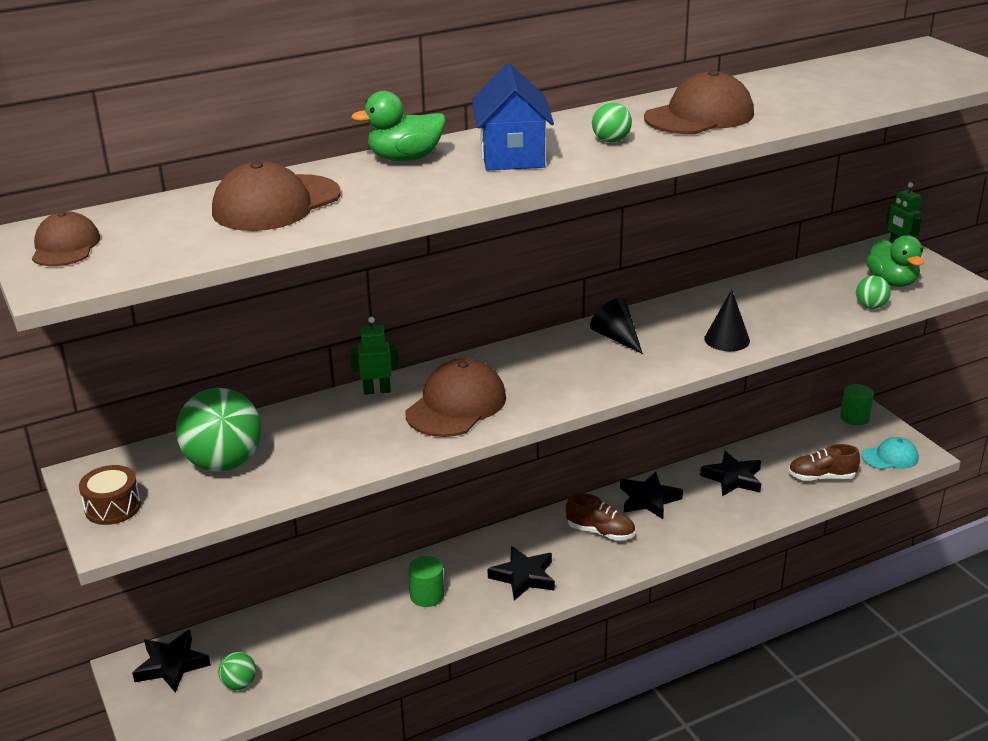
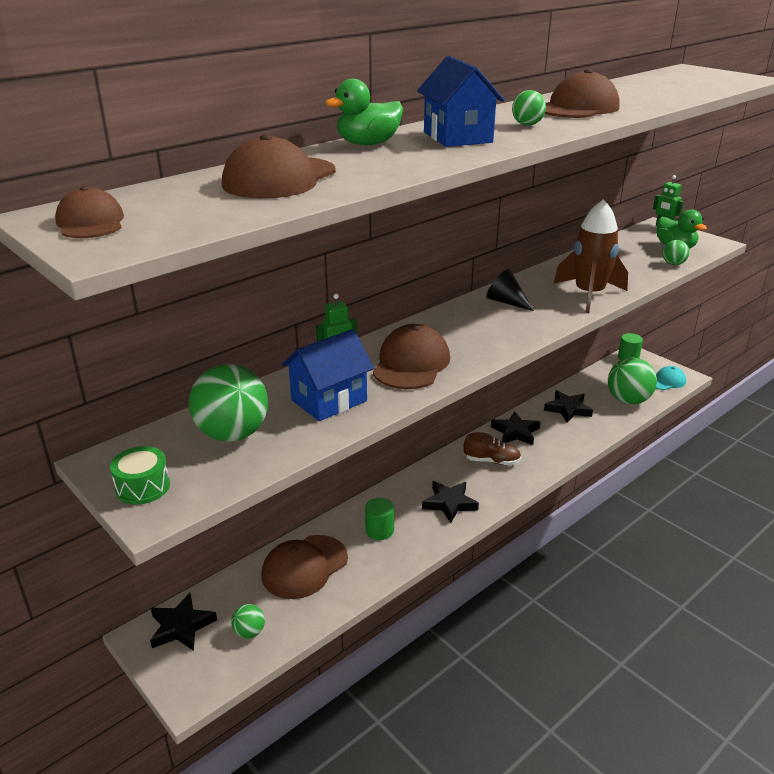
camera: 15 degrees left, 0 degrees up
(113, 507) = (143, 487): brown drum -> green drum
(325, 623) = (304, 567): none -> brown cap
(342, 438) = (329, 400): none -> blue house
(727, 339) = (589, 295): black cone -> brown rocket
(821, 477) = (628, 400): brown shoe -> green ball

